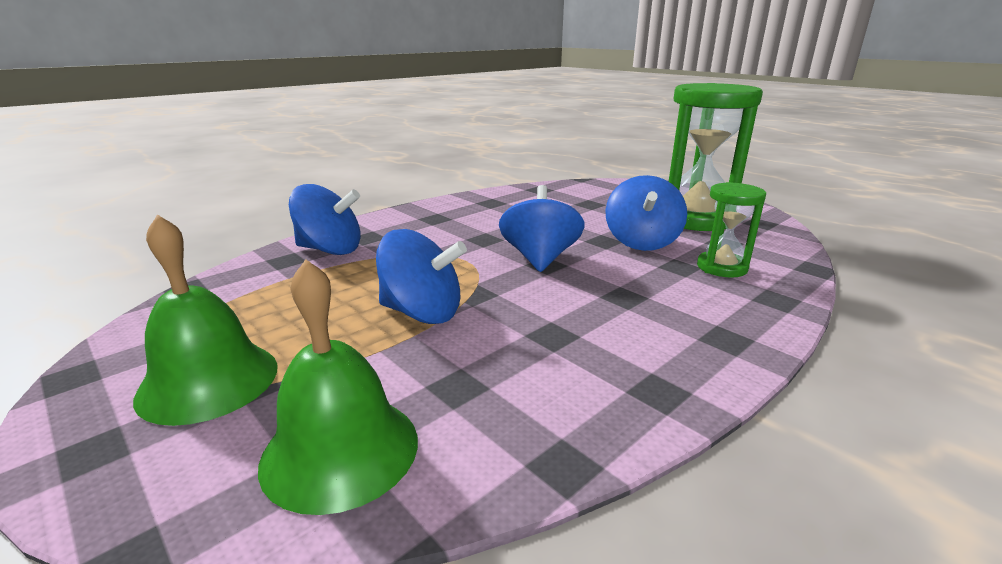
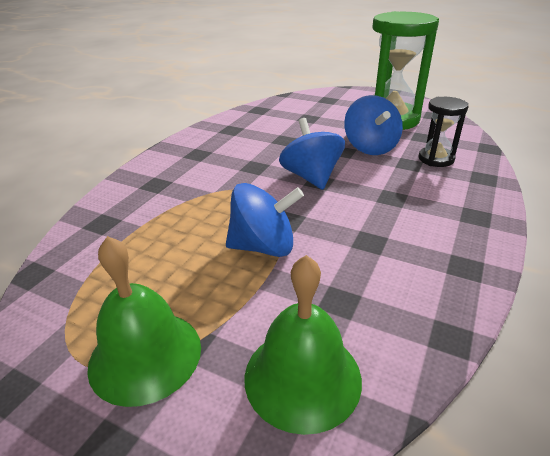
camera: 20 degrees left, 10 degrees up
(330, 250) = (134, 204): blue spinning top -> none
(721, 267) = (436, 159): green hourglass -> black hourglass

